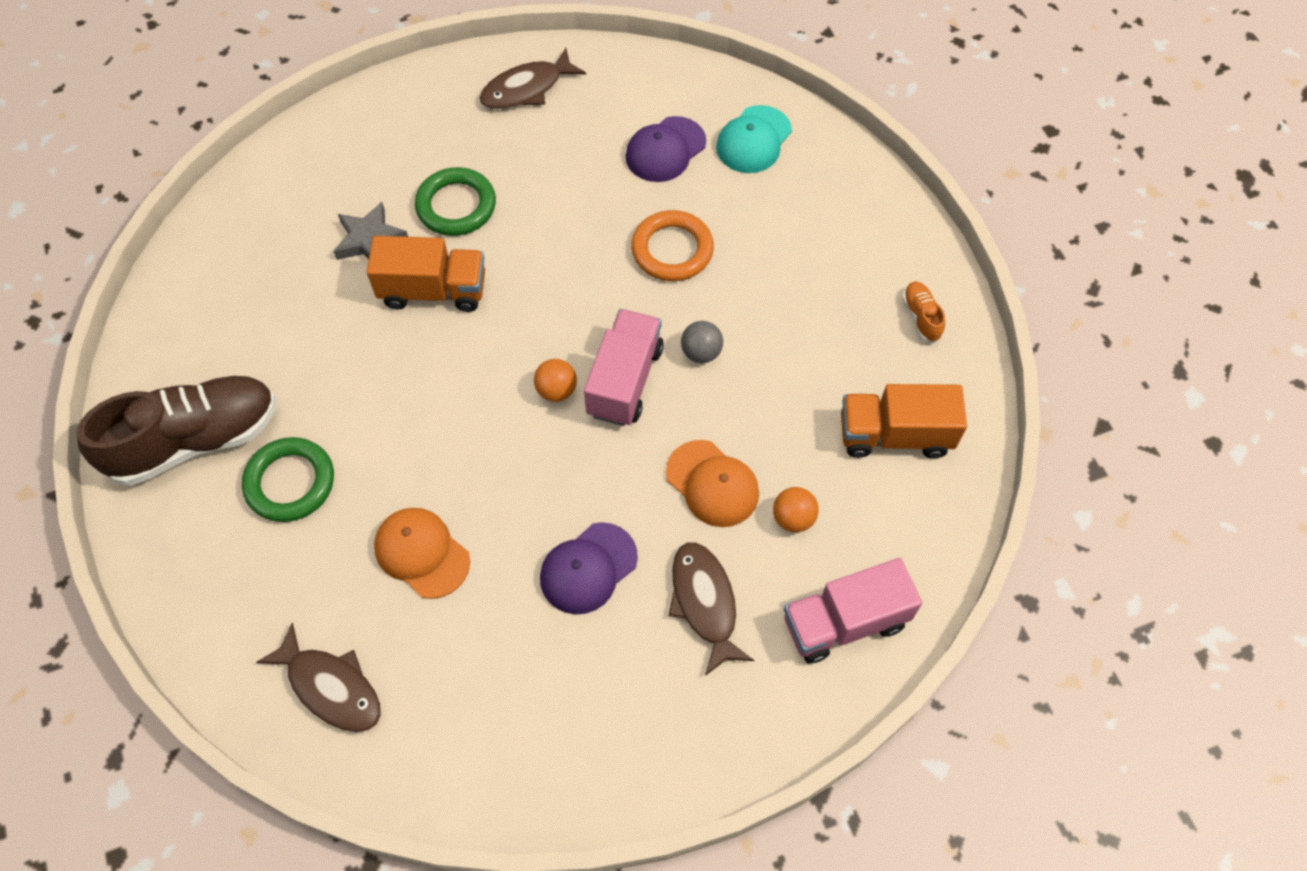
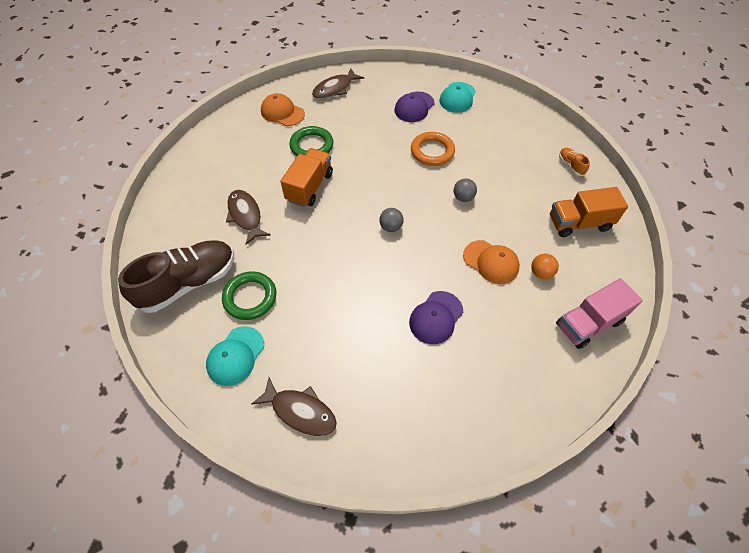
camera: 10 degrees left, 5 degrees down
(248, 579) = (235, 356): none -> turquoise cap
(370, 240) = (268, 167): grey star -> none
(422, 553) = (337, 324): orange cap -> orange cap (282, 112)
(433, 290) = (309, 187): orange truck -> orange truck turned 60 degrees counterclockwise
(556, 390) = (391, 227): orange ball -> grey ball
(624, 381) = (426, 217): pink truck -> none
(704, 603) = (507, 325): brown fish -> brown fish (245, 216)

